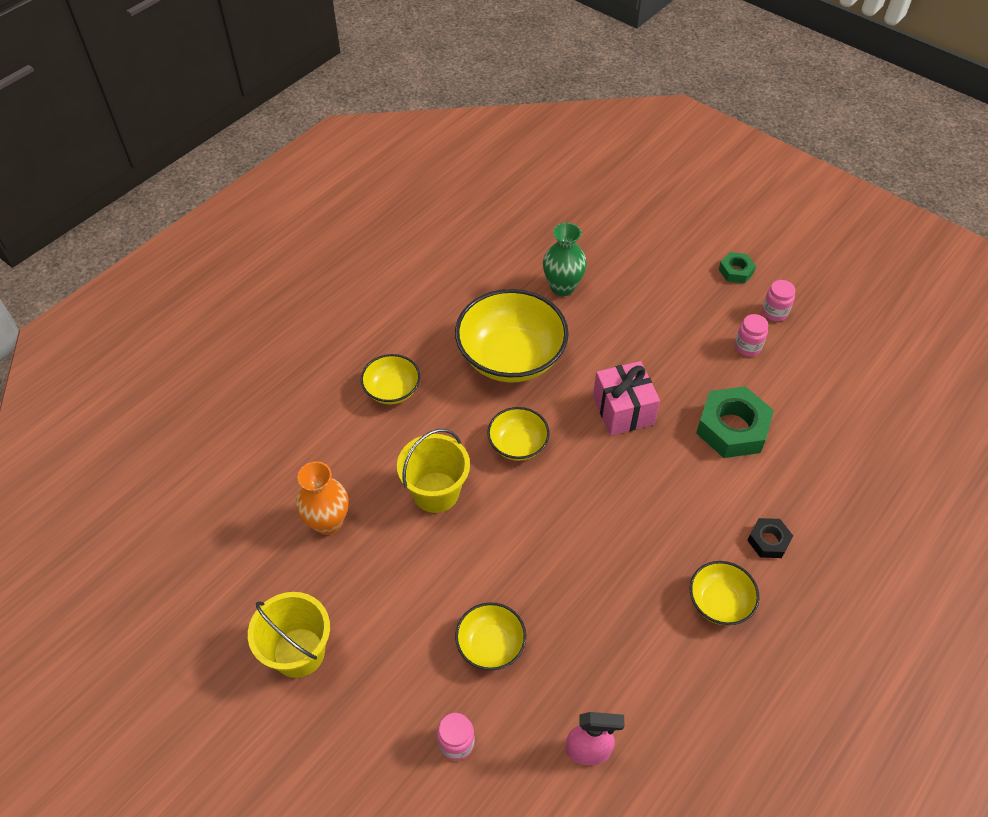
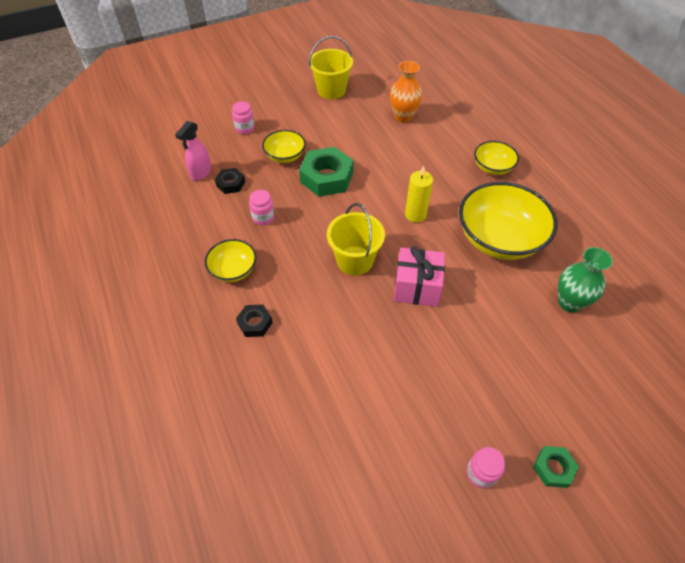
camera: 115 degrees right, 0 degrees up
(436, 492) = (399, 164): yellow bucket -> yellow bucket (355, 260)
(518, 444) = (415, 214): yellow bowl -> yellow candle
(585, 691) = (230, 184): none -> black nut
(732, 428) = (363, 354): green nut -> green nut (326, 177)
(747, 346) = (445, 419): pink jar -> pink jar (263, 217)

